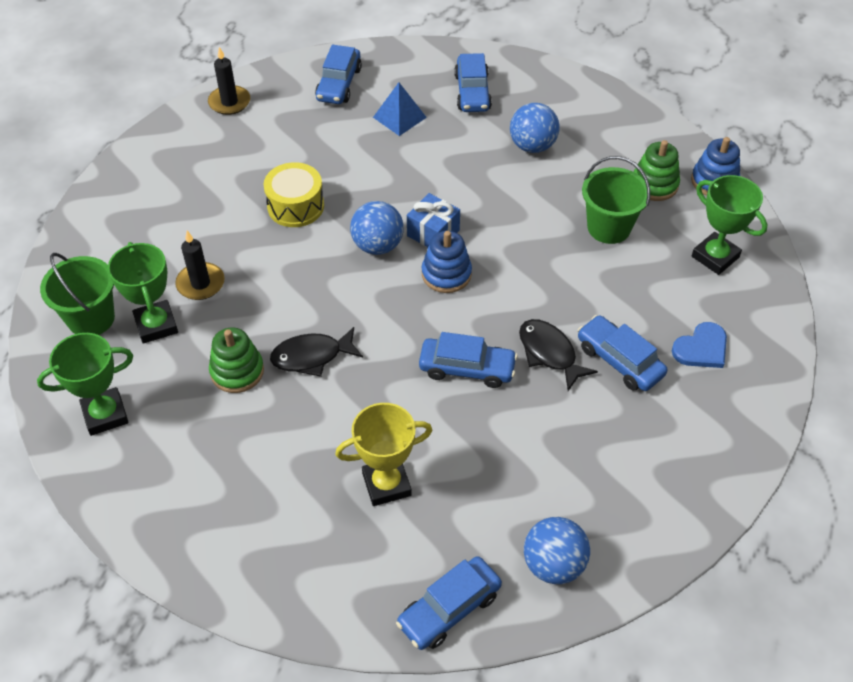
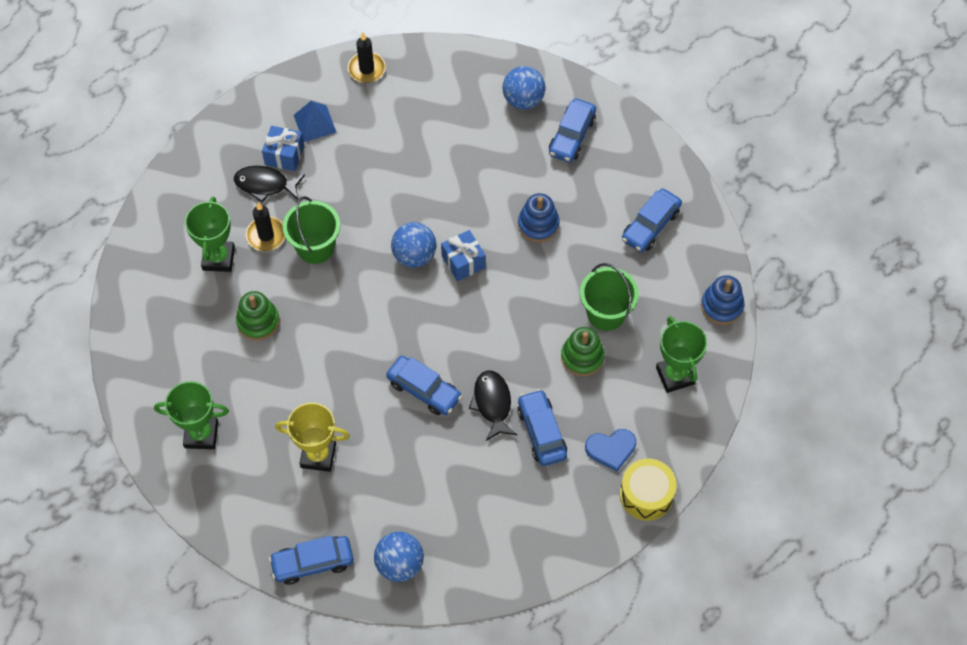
camera: 25 degrees right, 10 degrees up
(91, 318) = (175, 233): green bucket -> green bucket (315, 247)
(105, 415) = (152, 318): green trophy -> green trophy (201, 435)
(181, 203) = (284, 155): none -> blue gift
(295, 206) = (370, 193): yellow drum -> yellow drum (646, 495)
(312, 356) = (317, 332): black fish -> black fish (265, 185)
(339, 84) = (464, 84): blue car -> blue car (650, 225)
(399, 117) = (497, 138): blue pyramid -> blue pyramid (315, 123)
(446, 274) = (453, 303): blue stacking toy -> blue stacking toy (538, 224)
(532, 146) = (590, 211): blue ball -> blue ball (523, 100)
(654, 184) = (669, 289): green stacking toy -> green stacking toy (582, 357)

